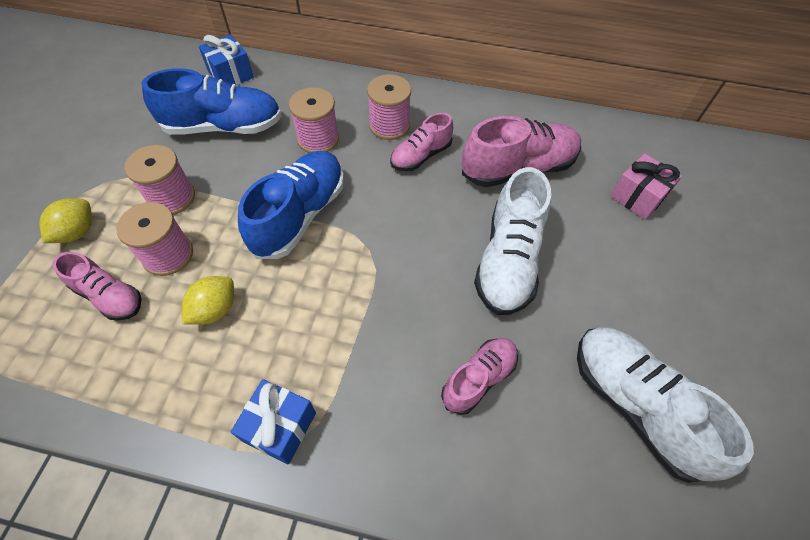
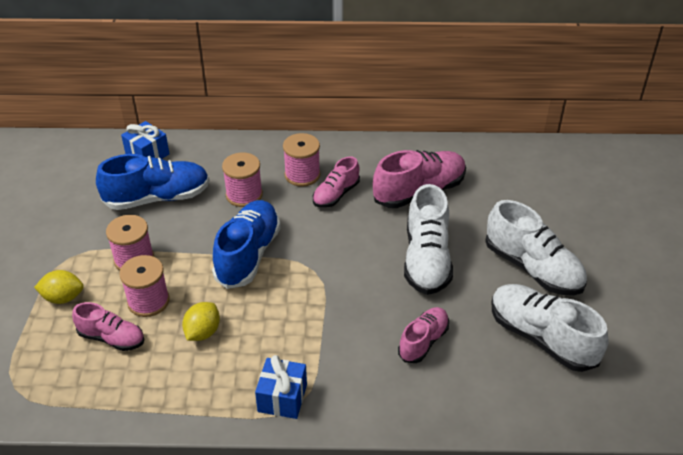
camera: 10 degrees left, 15 degrees down
(77, 232) = (63, 298): yellow lemon -> yellow lemon turned 75 degrees clockwise
(637, 197) = (519, 198): pink gift -> none
(639, 298) = (533, 268): none -> white shoe

